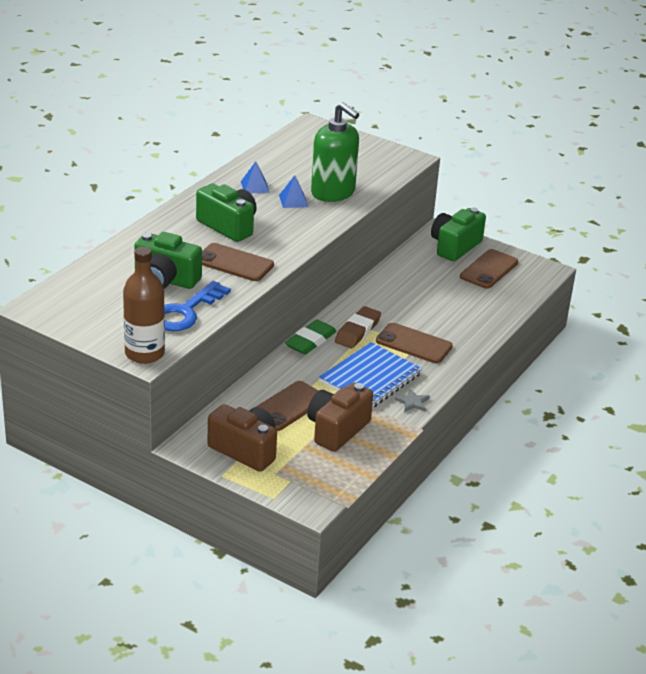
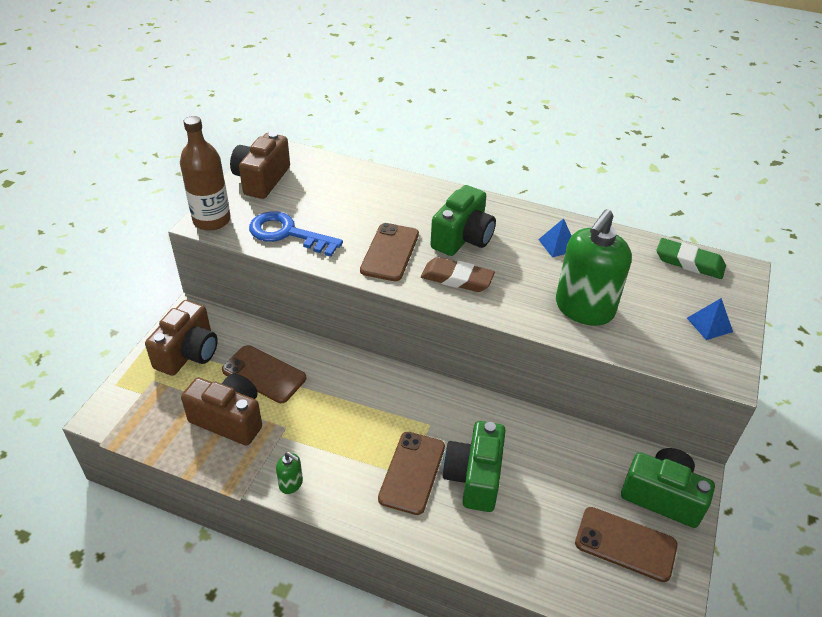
camera: 80 degrees right, 10 degrees up
(86, 319) = (261, 179): none -> brown camera
(165, 280) = (341, 213): green camera -> green camera (474, 477)
(293, 201) = (544, 278): blue pyramid -> blue pyramid (709, 324)
(310, 341) = (387, 376): green eraser -> green eraser (689, 262)
(357, 331) = (420, 414): brown eraser -> brown eraser (457, 279)
(370, 378) = (330, 437): blue notebook -> none
(412, 402) = (291, 483): grey star -> green soap dispenser

